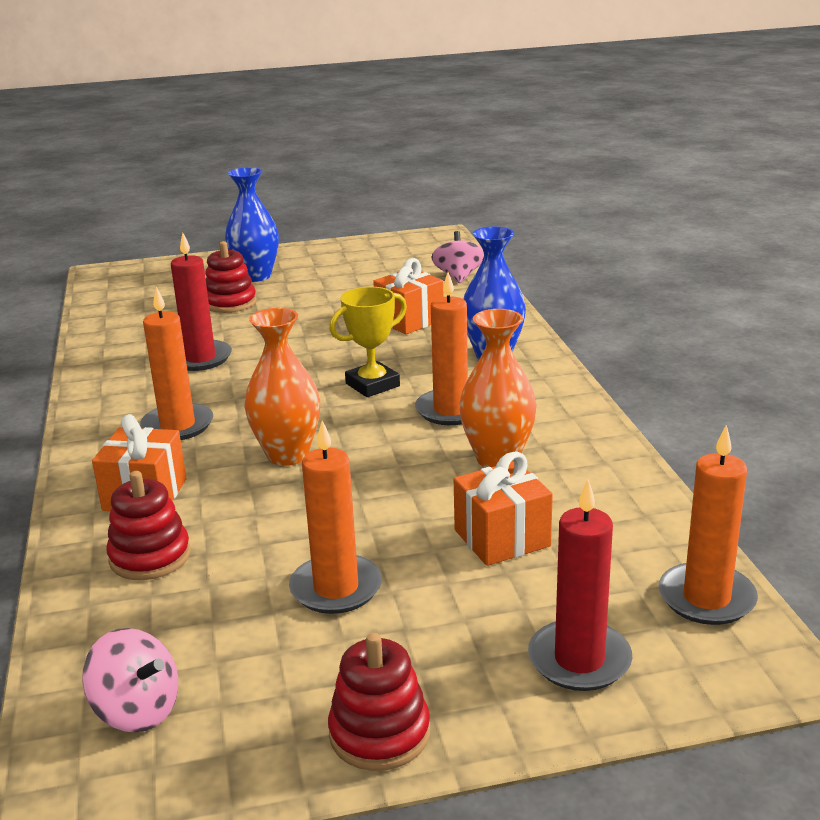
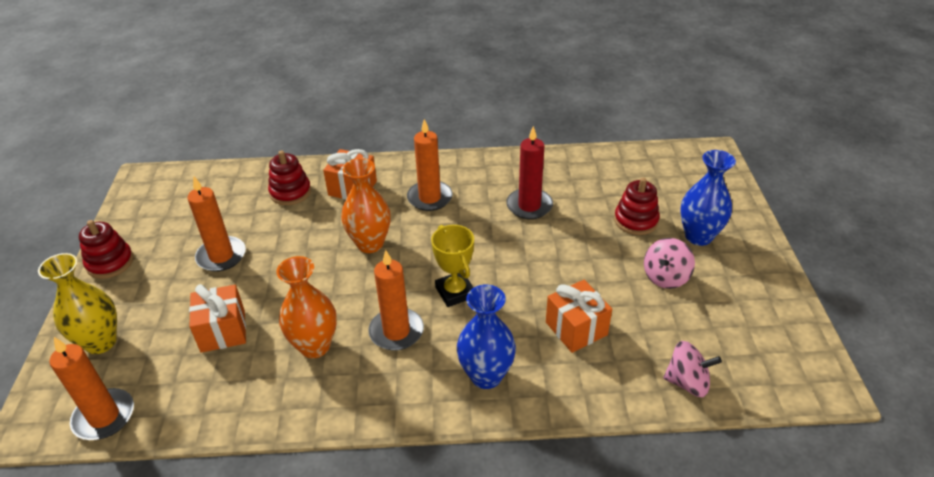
camera: 100 degrees right, 15 degrees up
(137, 710) = (179, 193): pink spinning top -> pink spinning top (665, 277)
(579, 660) = (101, 342): red candle -> yellow vase

